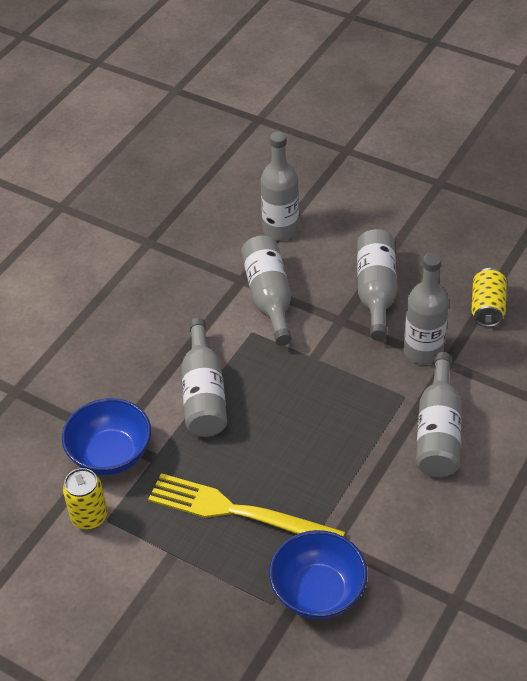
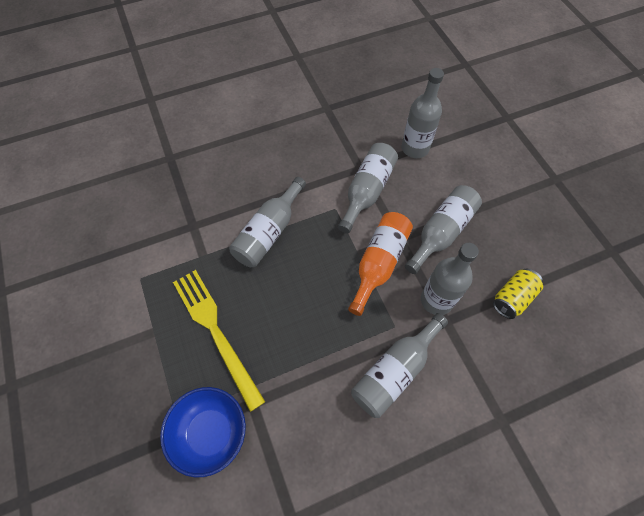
camera: 35 degrees right, 15 degrees up
(89, 517) = (133, 269): yellow can -> none
(110, 454) = (181, 235): blue bowl -> none
(341, 354) = (379, 263): none -> orange bottle

